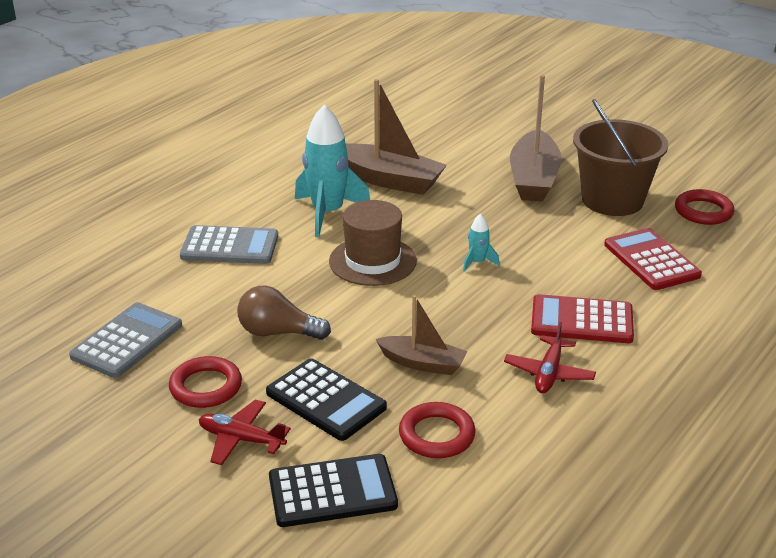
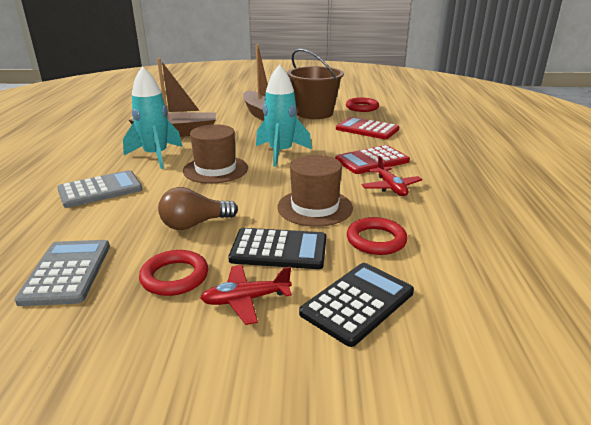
camera: 35 degrees left, 5 degrees down
(422, 363) = (315, 207): brown boat -> brown hat
(477, 262) = (281, 153): turquoise rocket -> turquoise rocket, size x2.23

